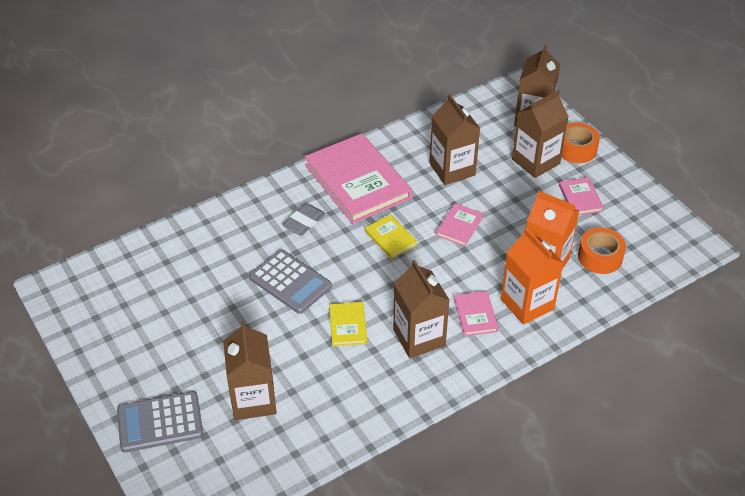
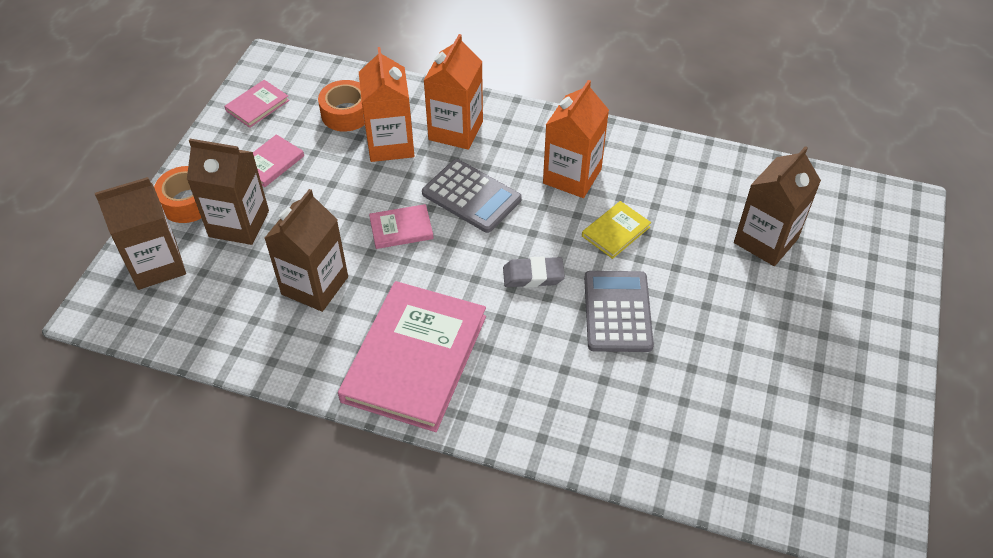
camera: 130 degrees left, 5 degrees up
(160, 422) = (867, 287): grey calculator -> grey calculator (471, 196)
(304, 222) = (527, 362): grey eraser -> grey eraser (533, 275)
(390, 238) = (473, 271): yellow book -> none
(419, 337) = (572, 176): brown carton -> orange carton
(475, 315) = (505, 155): pink book -> pink book (257, 105)

